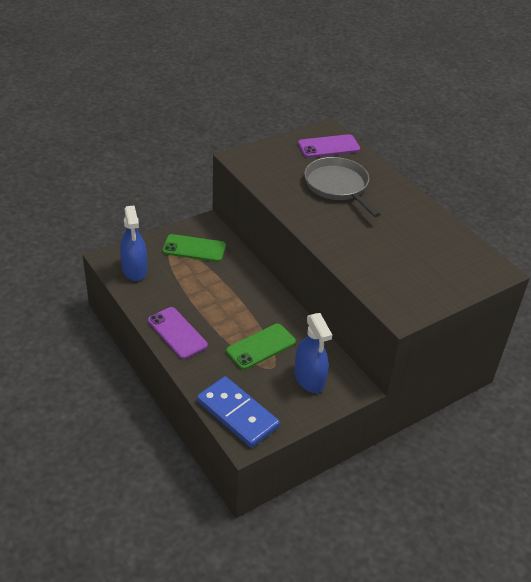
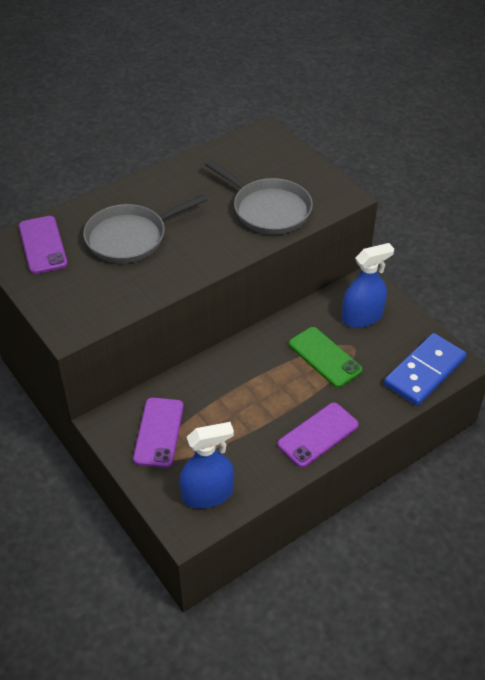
camera: 90 degrees left, 5 degrees up
(194, 248) = (158, 432): green phone -> purple phone
(378, 263) = (268, 210): none -> grey pan

